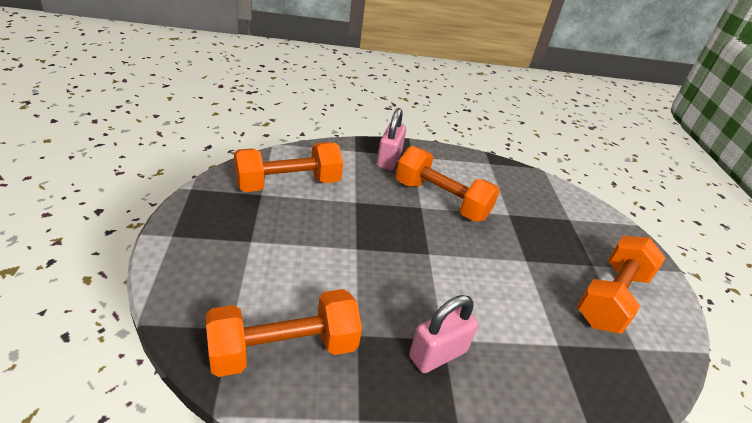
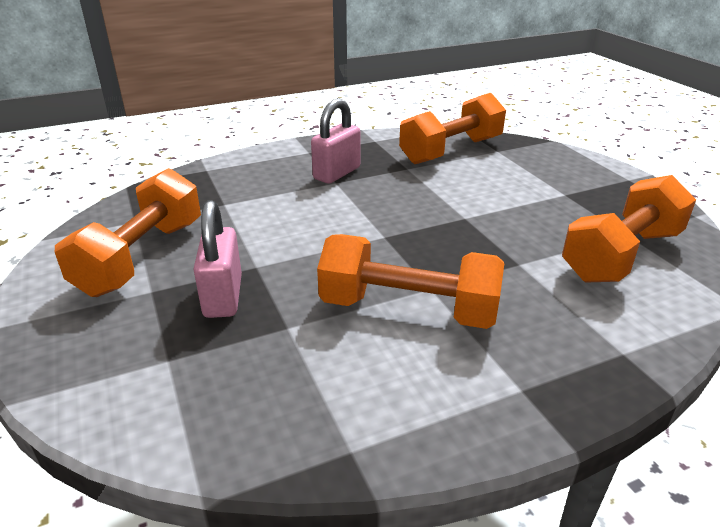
camera: 165 degrees right, 5 degrees down
(389, 160) = (550, 356): pink padlock -> pink padlock (223, 296)

